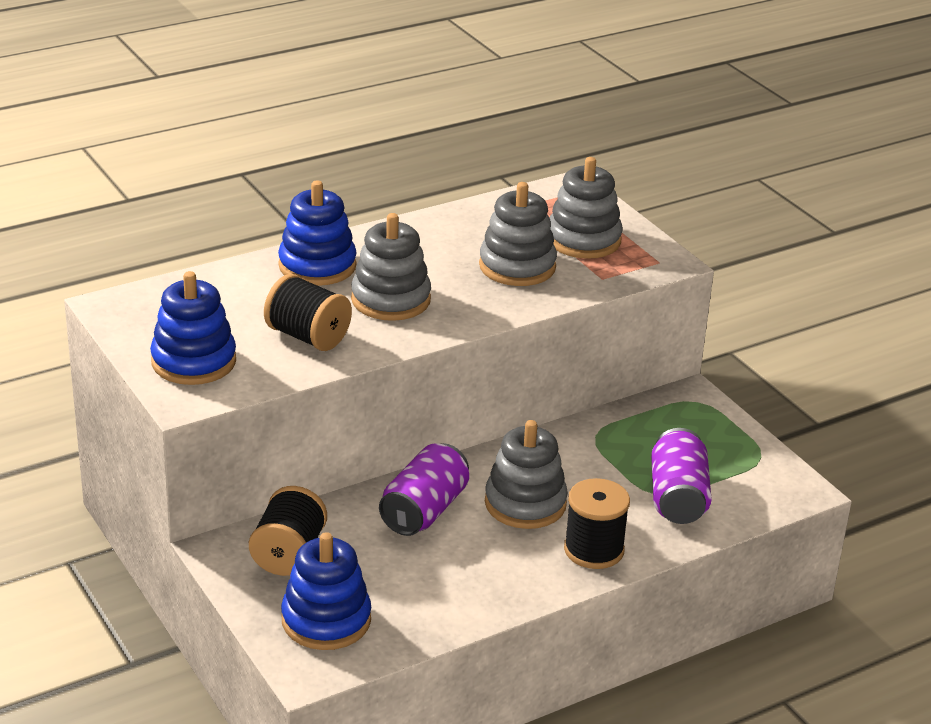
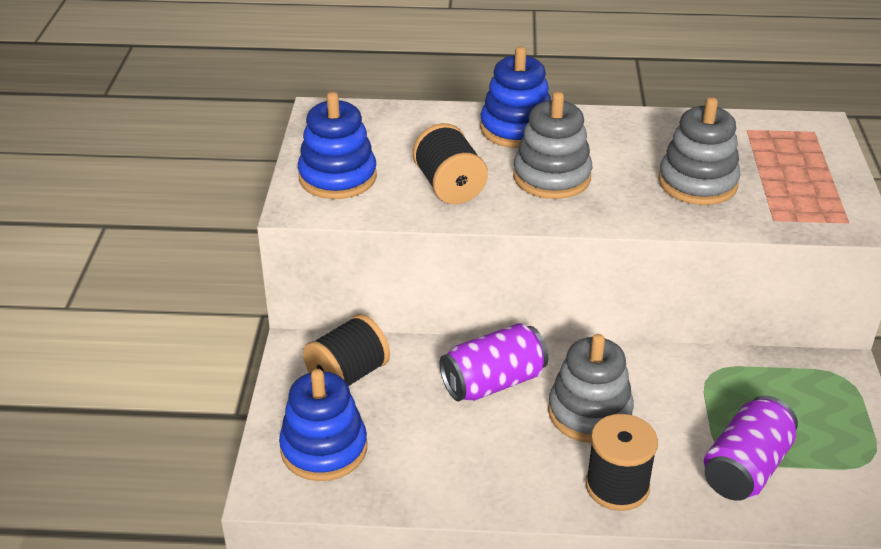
camera: 35 degrees right, 5 degrees up
(583, 240) = (786, 177): grey stacking toy -> none

